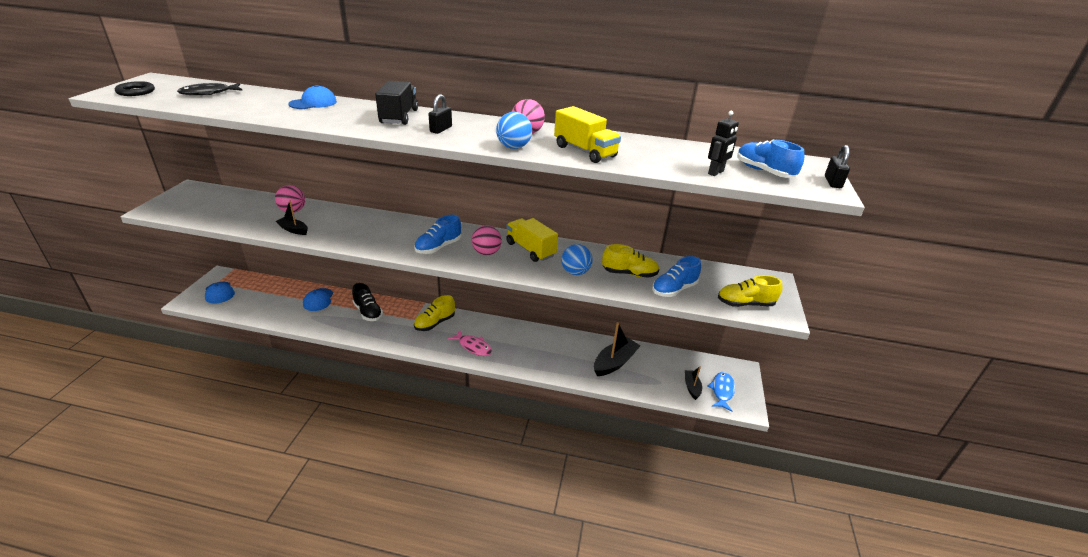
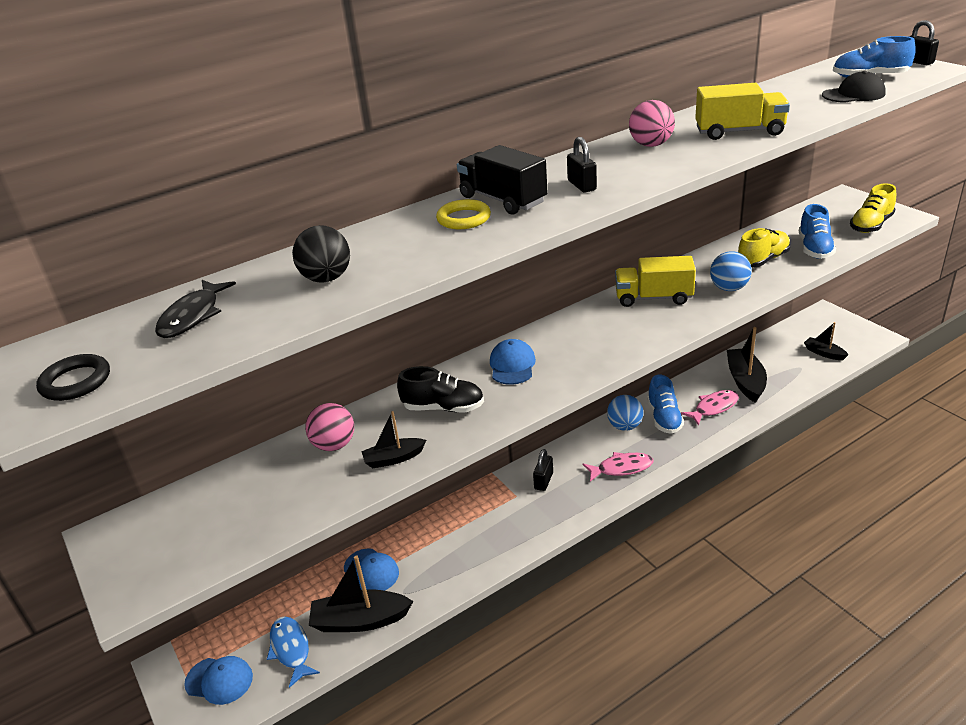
camera: 40 degrees left, 0 degrees up
(266, 105) = (326, 278): none -> black ball
(282, 313) = (360, 620): none -> black boat
(313, 103) = (366, 244): blue cap -> blue cap (512, 365)
(364, 114) = (464, 218): none -> yellow ring
(368, 312) = (455, 531): black shoe -> black shoe (443, 408)
(435, 323) = (543, 481): yellow shoe -> black padlock
(438, 247) = (579, 356): blue shoe -> blue shoe (664, 418)
(486, 253) = (629, 327): pink ball -> none
(513, 147) = (687, 161): blue ball -> blue ball (625, 426)
(570, 360) = (713, 408): none -> pink fish
(716, 172) = (853, 94): black robot -> black cap
(722, 391) = (843, 339): blue fish -> blue fish (291, 649)

